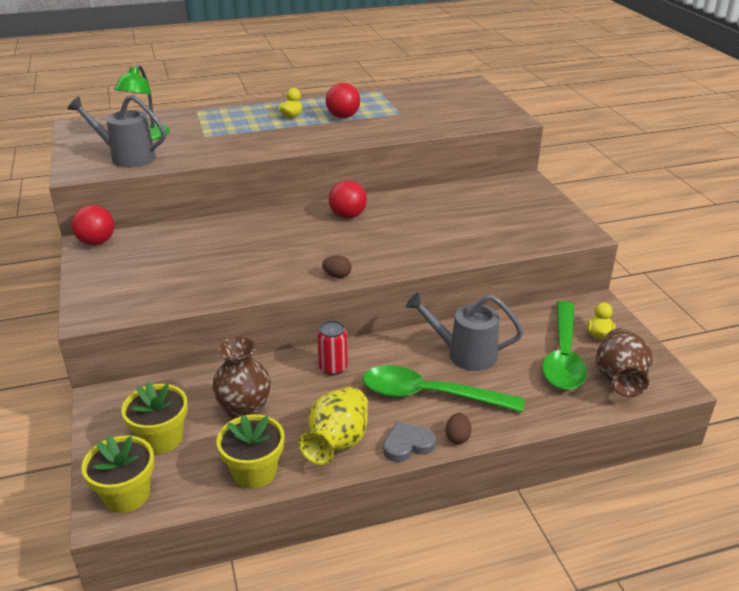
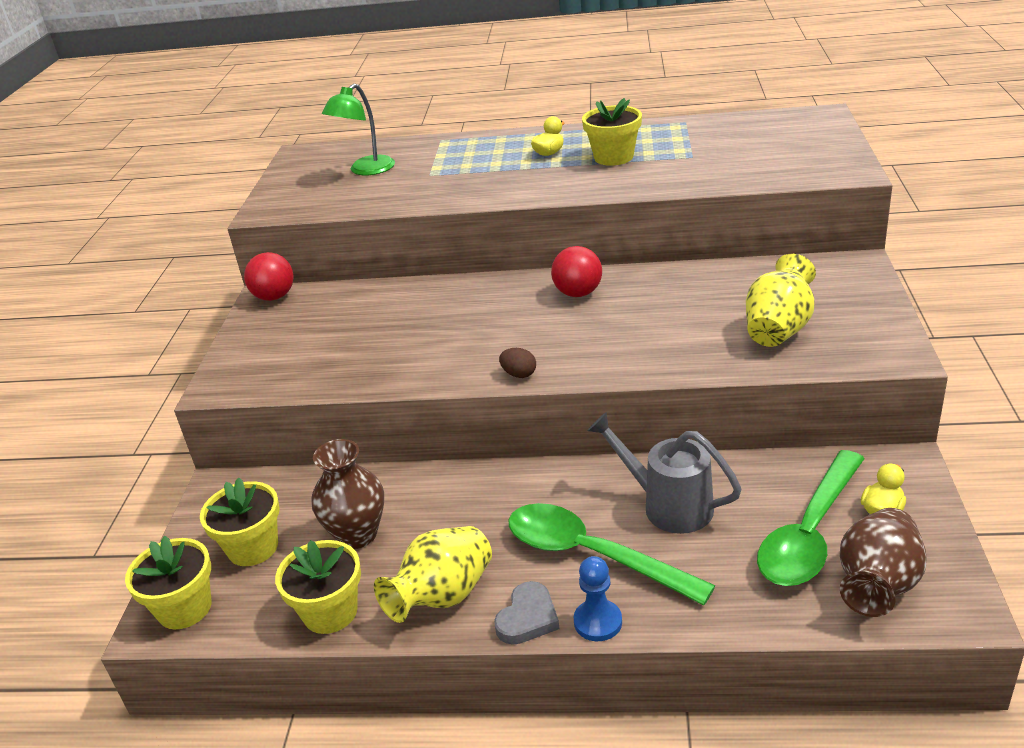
camera: 25 degrees right, 0 degrees up
(127, 157) = (328, 196): grey watering can -> none
(333, 368) = (489, 494): red can -> none
(343, 117) = (613, 157): red ball -> yellow flower pot
(407, 444) = (528, 618): grey heart -> grey heart turned 120 degrees clockwise
(457, 437) = (598, 622): brown egg -> blue pawn
(500, 226) = (778, 329): none -> yellow vase

